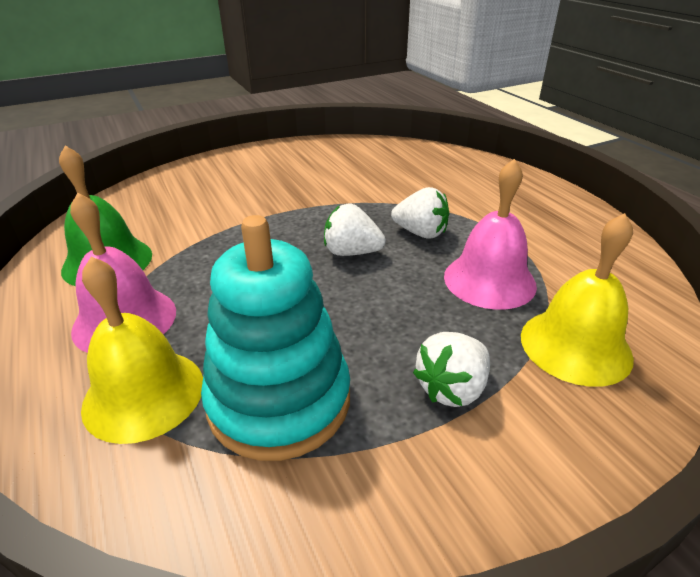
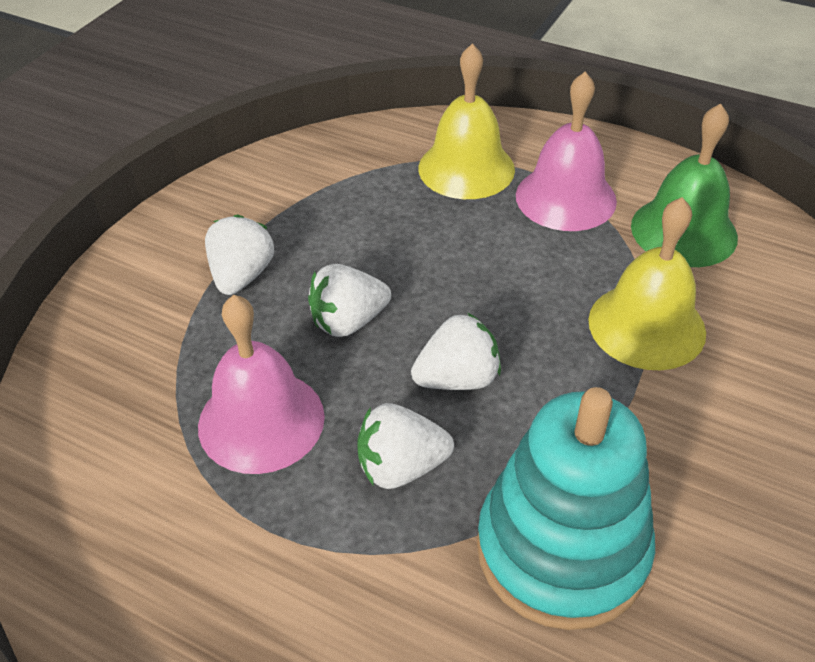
camera: 145 degrees right, 10 degrees up
(279, 400) = (368, 207): turquoise stacking toy -> turquoise stacking toy (561, 550)
(388, 309) = (348, 321): none -> white strawberry
(575, 346) = (139, 372): yellow bell -> yellow bell (646, 326)

